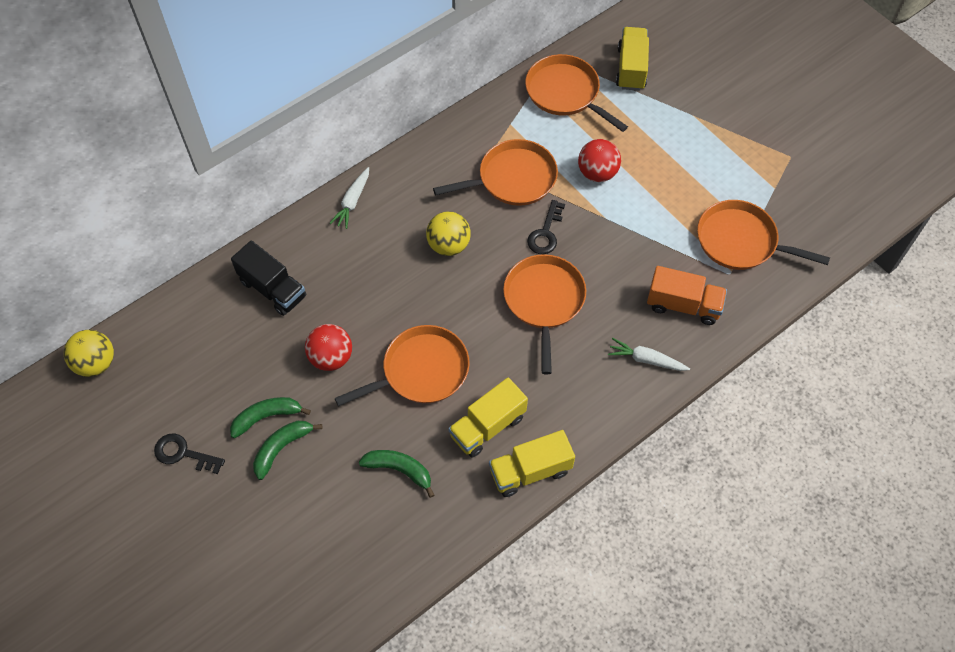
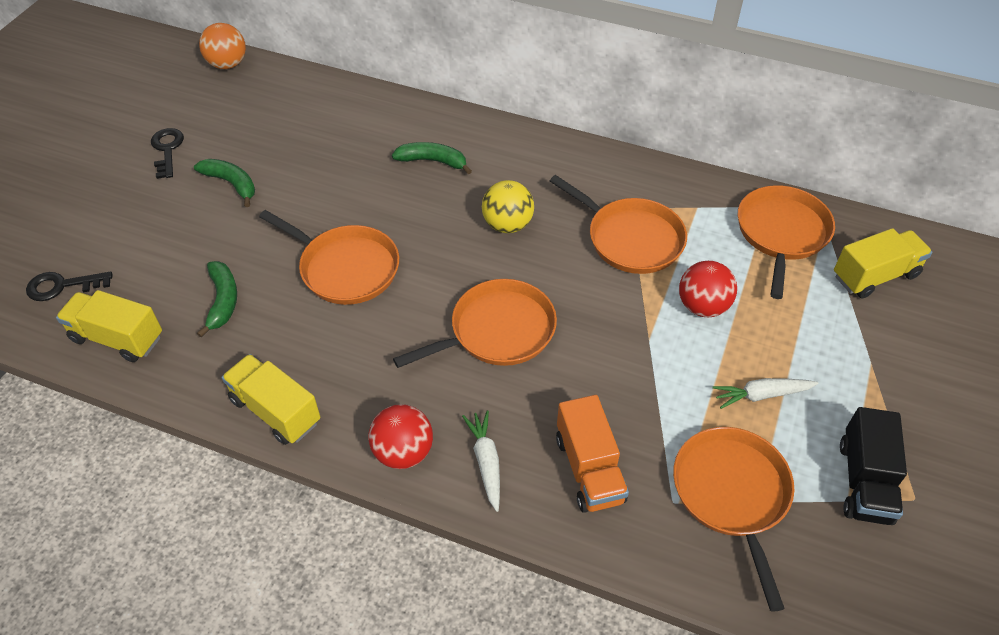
camera: 60 degrees right, 10 degrees down
(96, 363) = (227, 64): yellow ball -> orange ball
(273, 289) = (368, 129): black truck -> black truck (864, 481)
(282, 448) = (204, 207): green banana -> green banana (433, 161)
(331, 357) = (320, 198): red ball -> red ball (403, 452)
(352, 202) = (502, 137): white carrot -> white carrot (761, 395)
(487, 426) = (311, 349): yellow truck -> yellow truck (117, 338)
(545, 233) = (585, 295): black key -> black key (62, 286)

